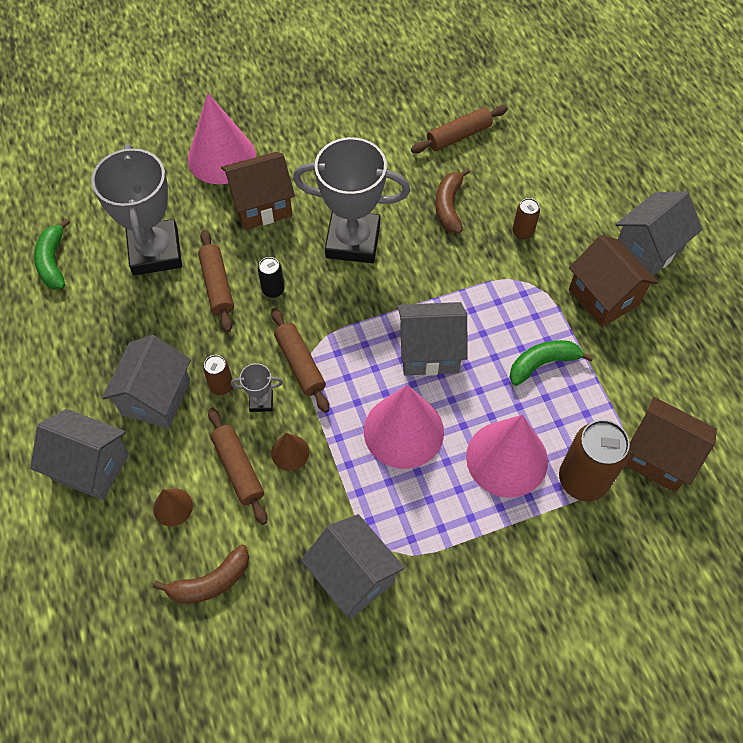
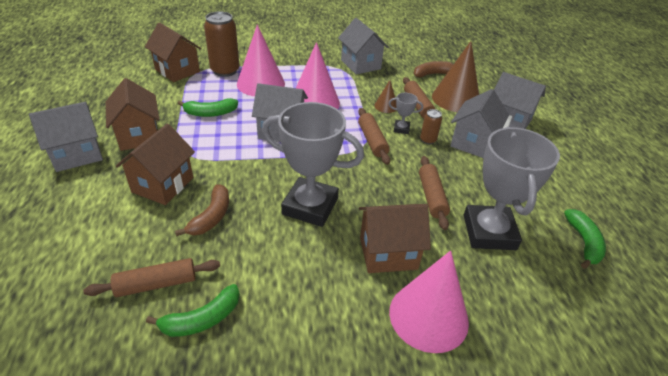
camera: 170 degrees left, 20 degrees down
(173, 507) = (455, 99): brown cone -> brown cone, size x2.11
(273, 290) = (385, 185): black can -> none
(406, 118) = (202, 319): none -> green banana
(523, 232) = (163, 185): brown can -> brown house

